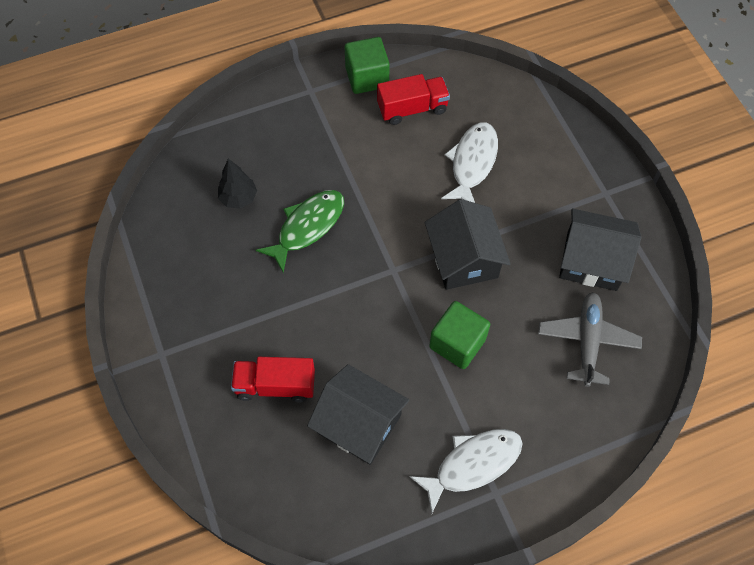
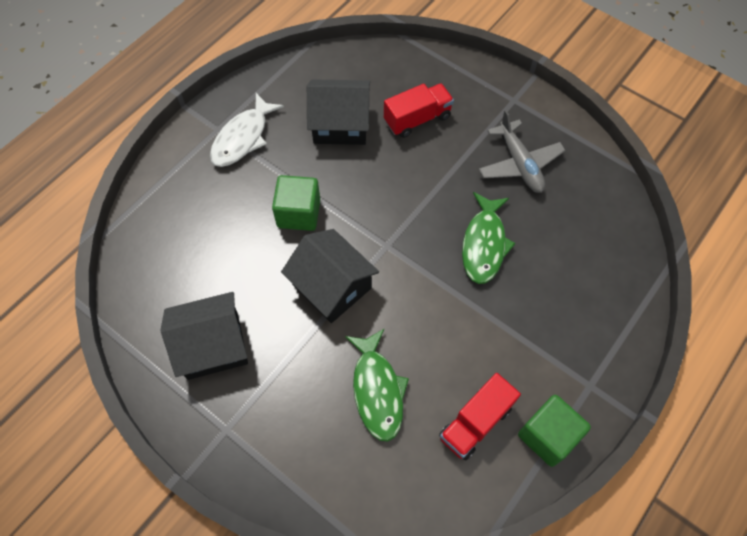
camera: 150 degrees right, 0 degrees up
(238, 198) = (561, 238): black tree -> none
(472, 163) = (377, 390): white fish -> green fish
(587, 341) = (189, 268): grey plane -> grey plane (519, 164)

